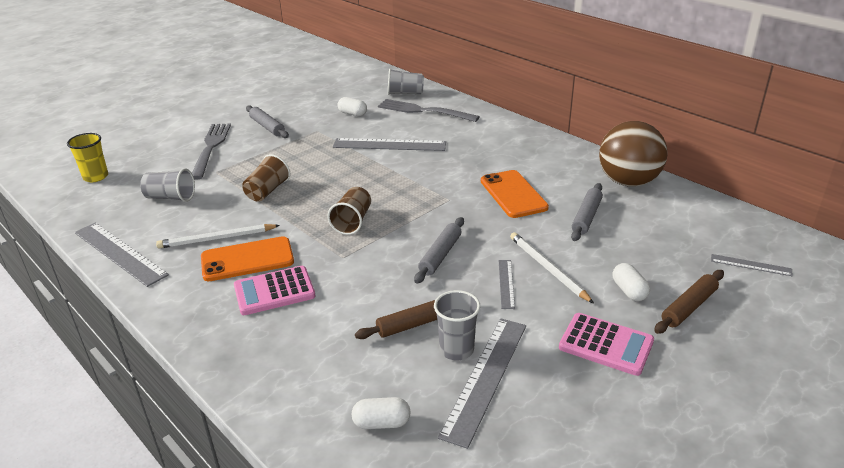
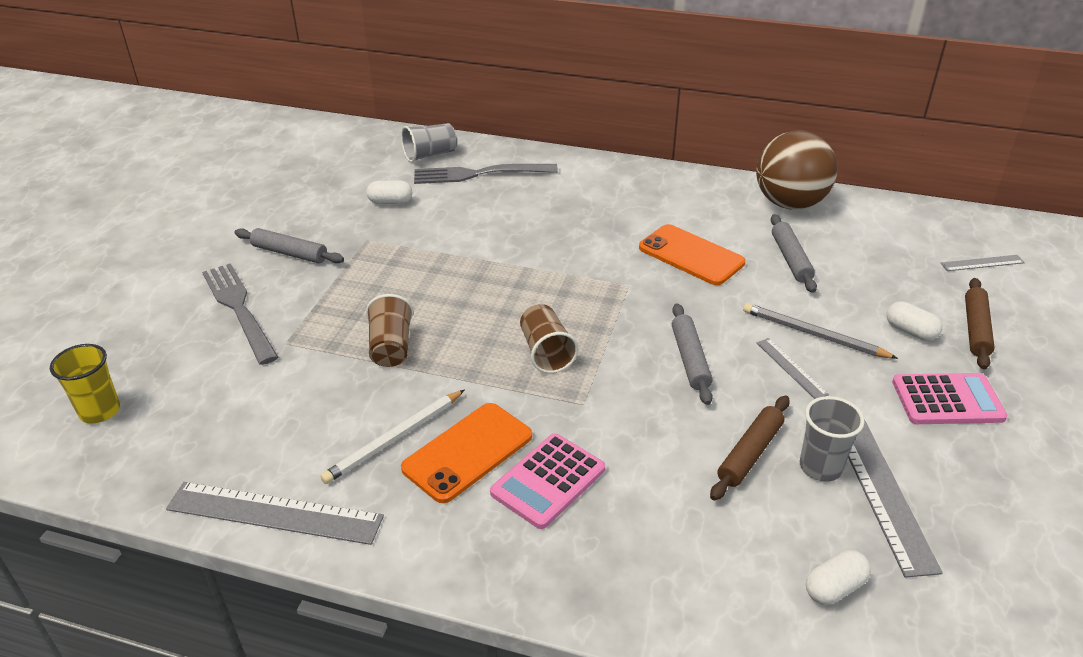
camera: 30 degrees left, 5 degrees up
(170, 197) = (259, 403): grey cup -> none
(389, 145) = (484, 233): grey ruler -> none
(548, 269) = (814, 334): white pencil -> grey pencil

